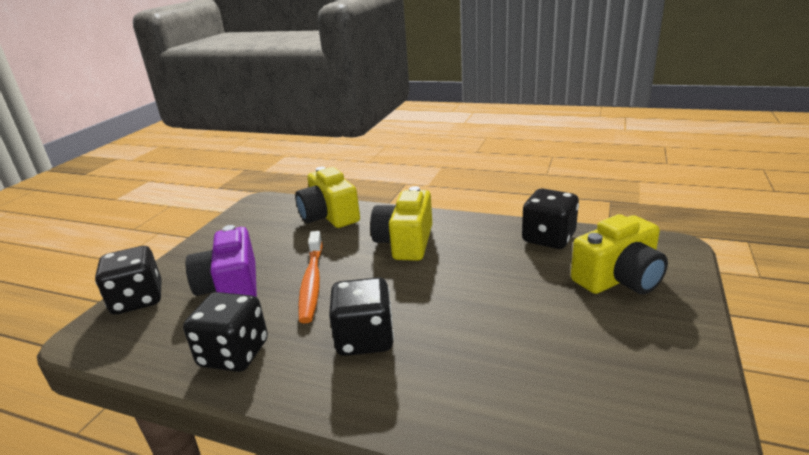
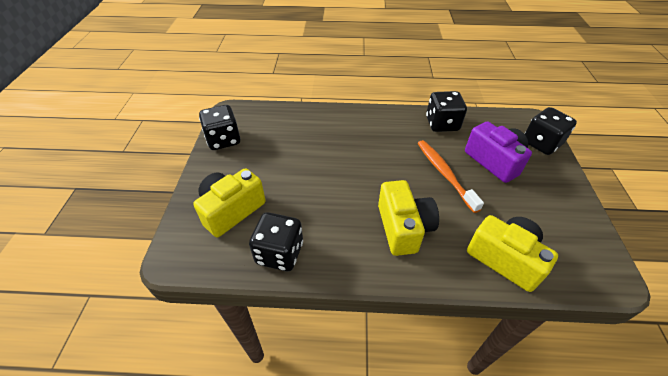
camera: 160 degrees right, 20 degrees up
(365, 339) = (381, 141): black dice -> black dice (223, 140)

